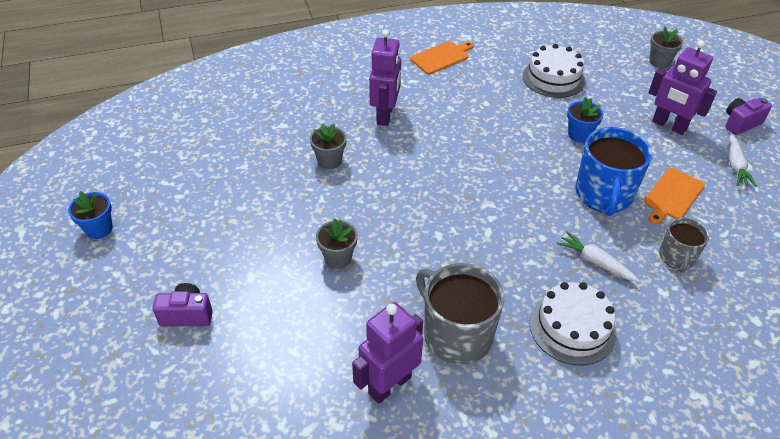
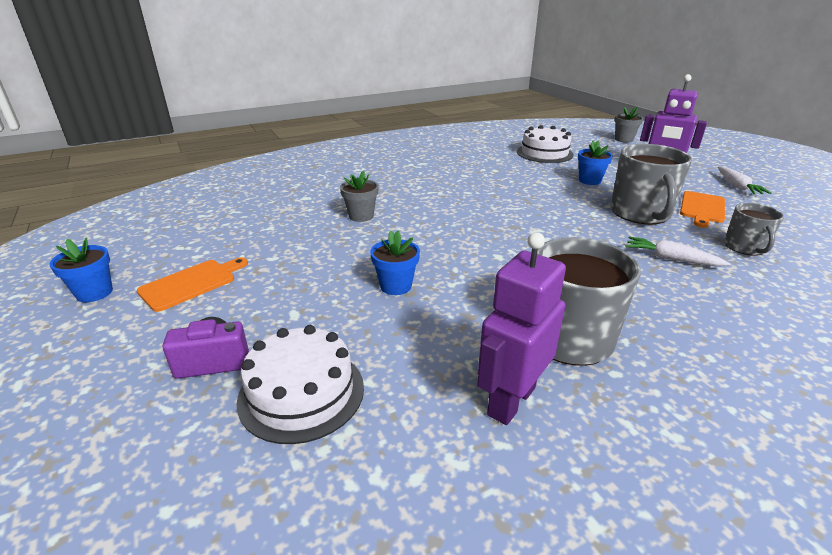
camera: 10 degrees left, 15 degrees down
(338, 258) = (396, 286): grey flower pot -> blue flower pot
(385, 115) = (406, 184): purple robot -> none
(441, 57) = (441, 149): orange cutting board -> orange cutting board (191, 283)
(572, 327) = (690, 314): white cake -> white cake (301, 393)
(603, 194) = (640, 213): blue mug -> grey mug
(740, 123) = (717, 164): purple camera -> none

